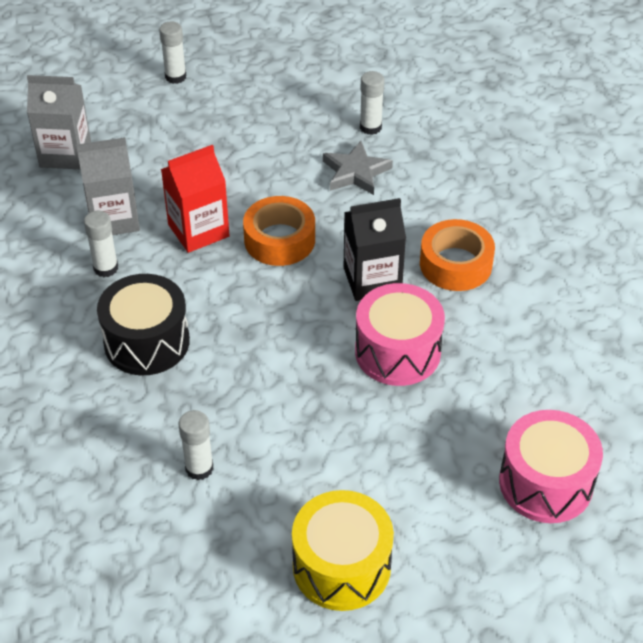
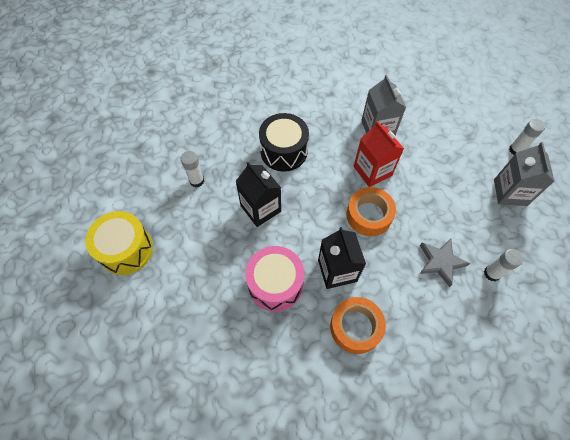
camera: 90 degrees right, 15 degrees up
(65, 154) = (429, 100): grey carton -> grey carton (510, 192)
(106, 268) = (338, 128): white glue stick -> none
(263, 372) = (260, 208): none -> black carton
(545, 483) = (165, 372): pink drum -> none

